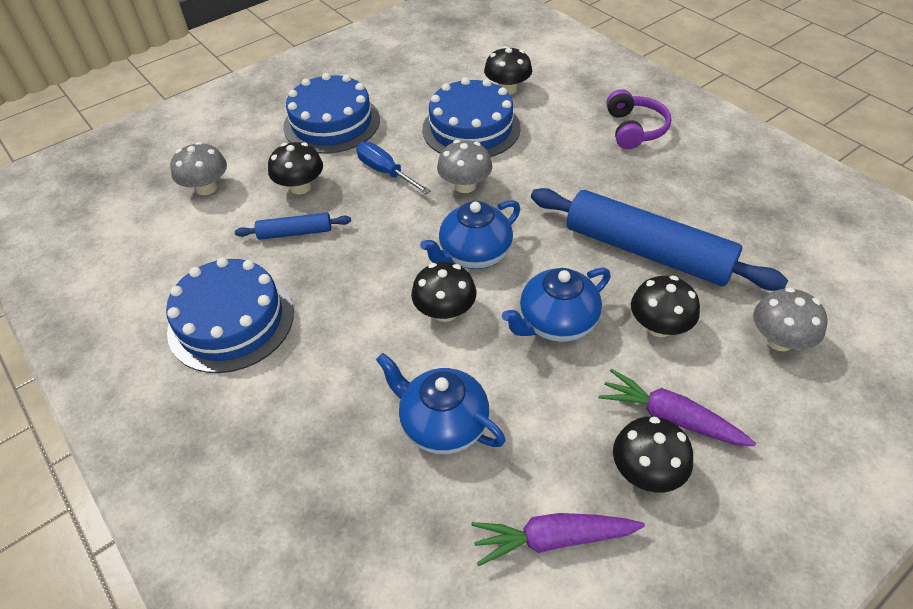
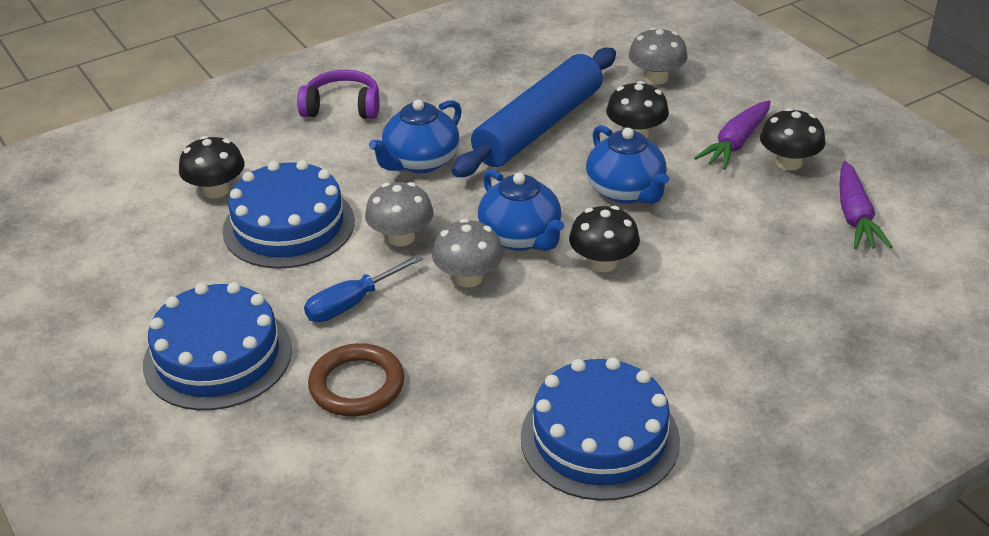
camera: 85 degrees left, 10 degrees down
(206, 188) = (325, 491): grey mushroom -> grey mushroom (468, 277)
(295, 232) = (450, 387): blue rolling pin -> none
(300, 187) = (357, 385): black mushroom -> brown ring
(443, 424) = (746, 271): blue teapot -> blue teapot (420, 162)

